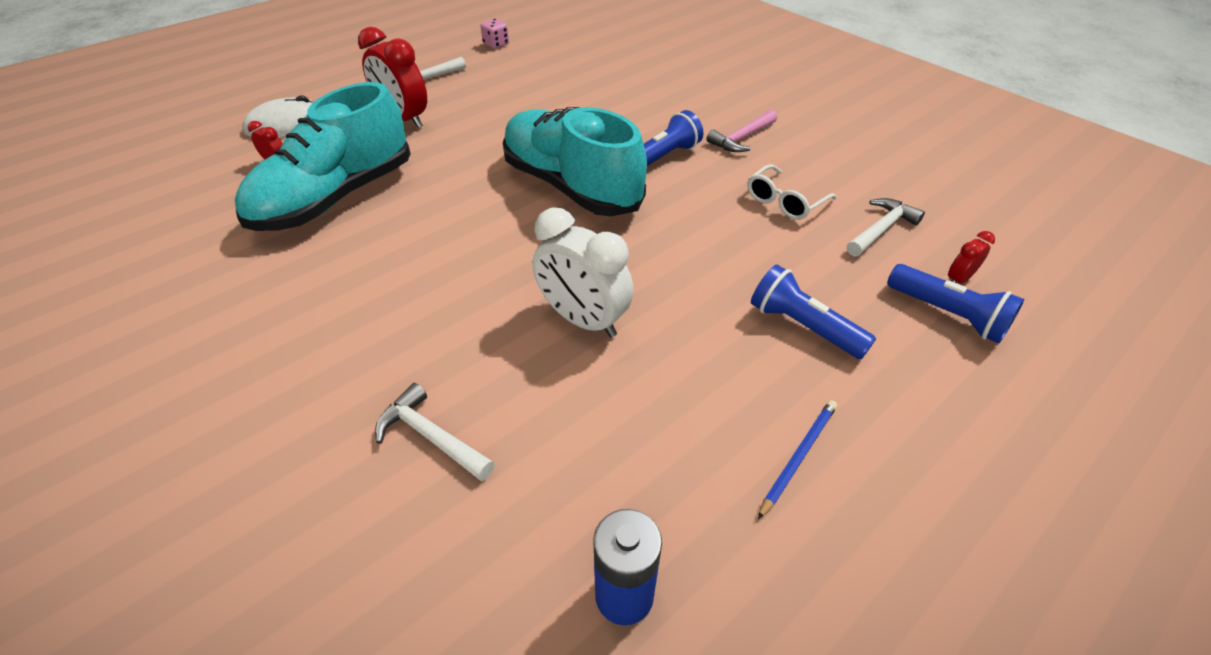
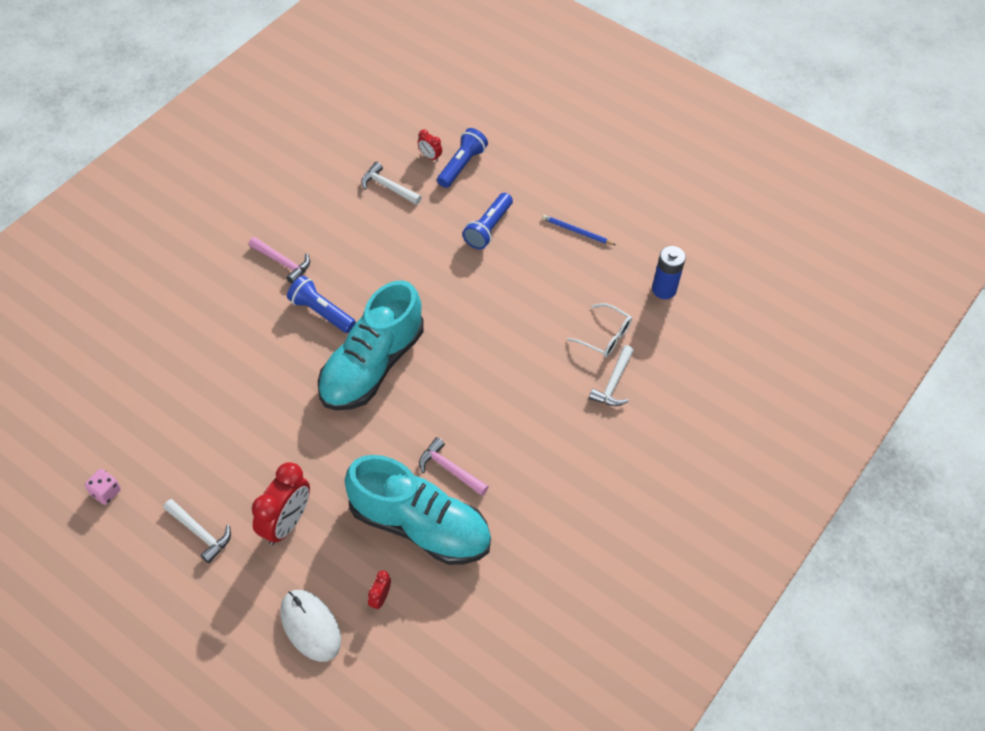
camera: 105 degrees left, 10 degrees up
(391, 228) = (449, 469): none -> pink hammer
(583, 320) = (511, 332): white clock -> none
(784, 202) = (366, 236): white glasses -> white glasses (605, 336)

